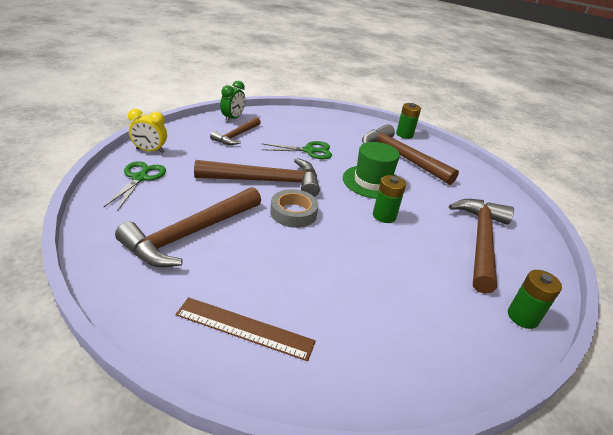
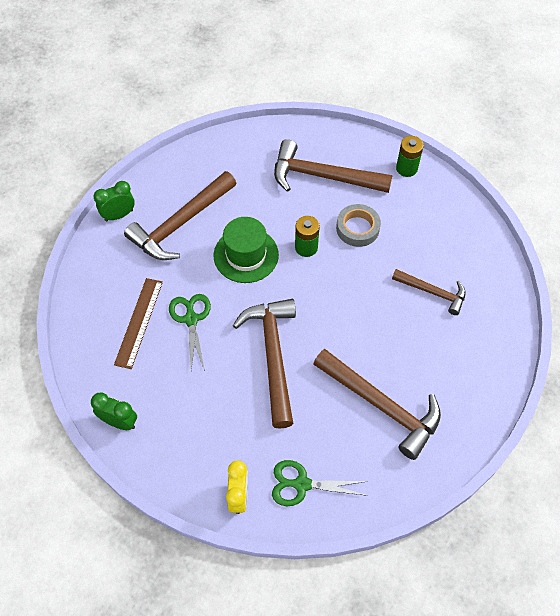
camera: 90 degrees left, 25 degrees up
(236, 136) = (172, 406): brown hammer -> brown hammer (433, 292)
(245, 328) = (472, 342): brown ruler -> brown ruler (139, 322)
(293, 213) = (323, 324): grey tape -> grey tape (357, 228)
(404, 134) = (119, 215): green battery -> green clock

